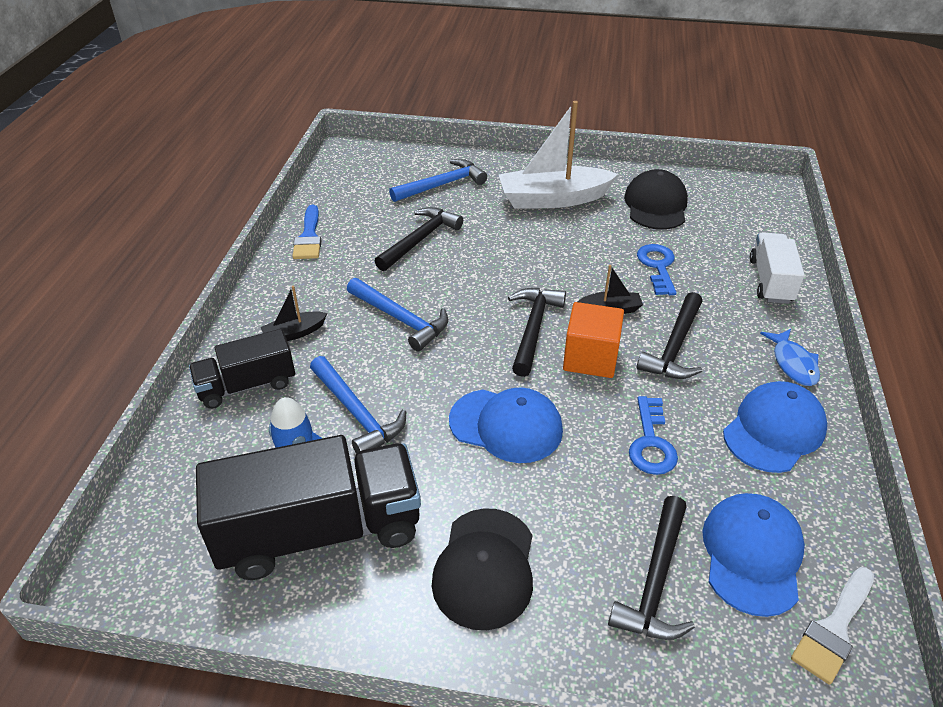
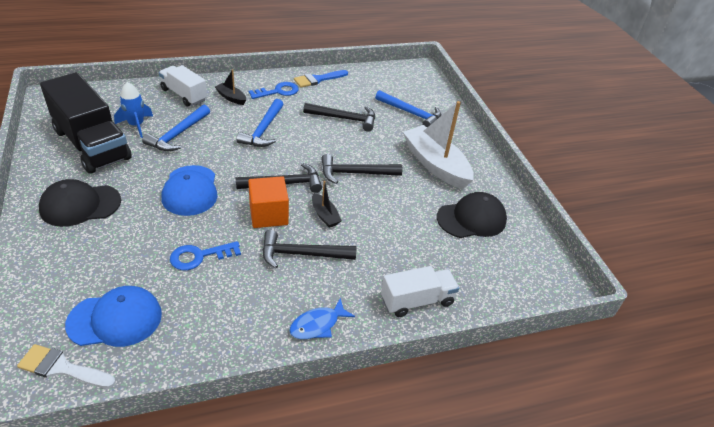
camera: 60 degrees right, 0 degrees up
(247, 385) = (184, 95): black truck -> white truck
(656, 581) = (85, 275): black hammer -> black hammer (355, 173)
(657, 267) = (391, 232): blue key -> blue key (278, 91)
(774, 430) = (237, 320): blue cap -> none

